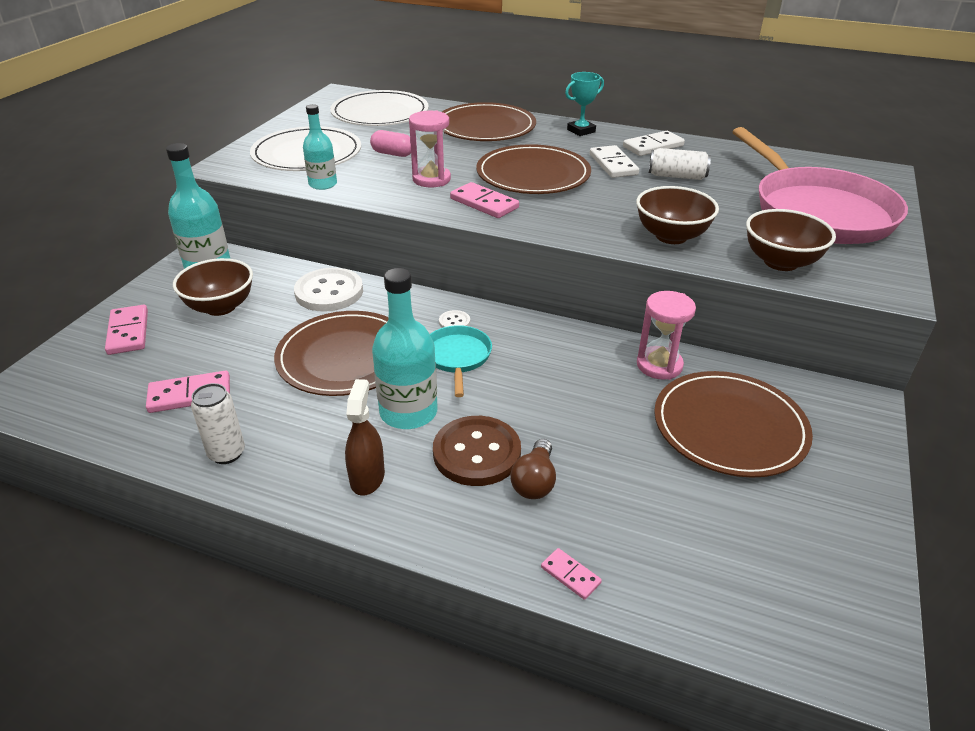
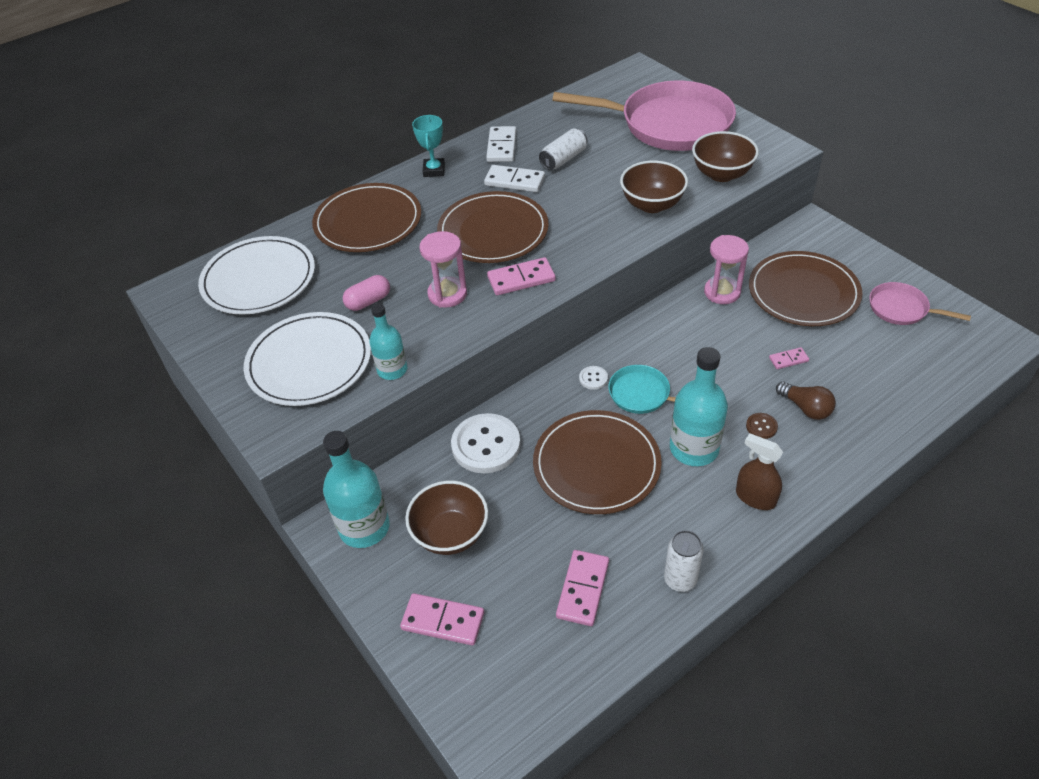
camera: 55 degrees left, 10 degrees up
(476, 453) = (761, 426): brown button -> brown button, size x0.44
(570, 575) = (895, 426): pink domino -> pink domino (788, 359)
(800, 527) = (901, 309): none -> pink pan

